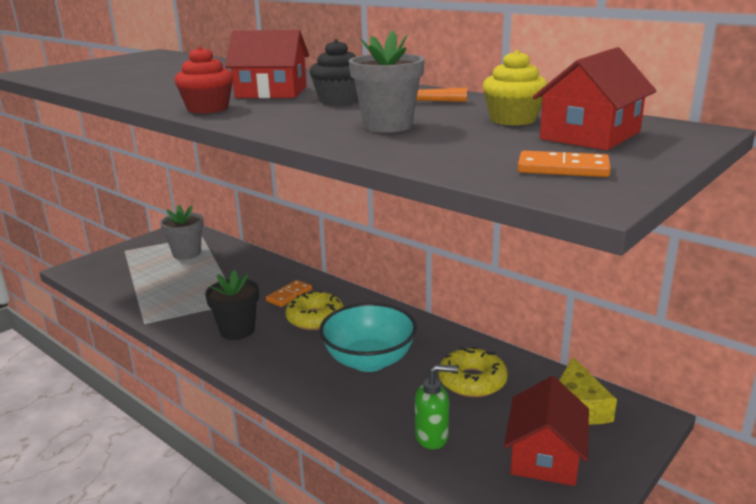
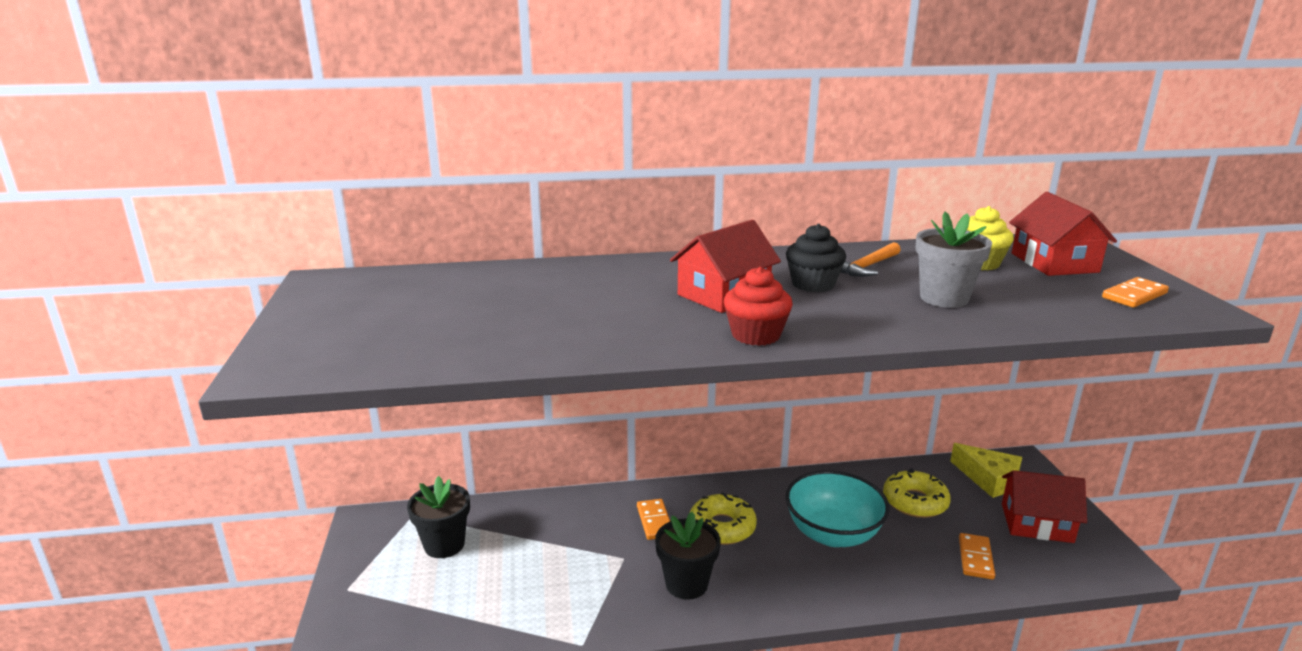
camera: 50 degrees left, 0 degrees up
(187, 253) = (444, 545): grey flower pot -> black flower pot
(432, 437) = (975, 558): green soap dispenser -> orange domino
(545, 456) = (1036, 523): red house -> red house turned 45 degrees counterclockwise

